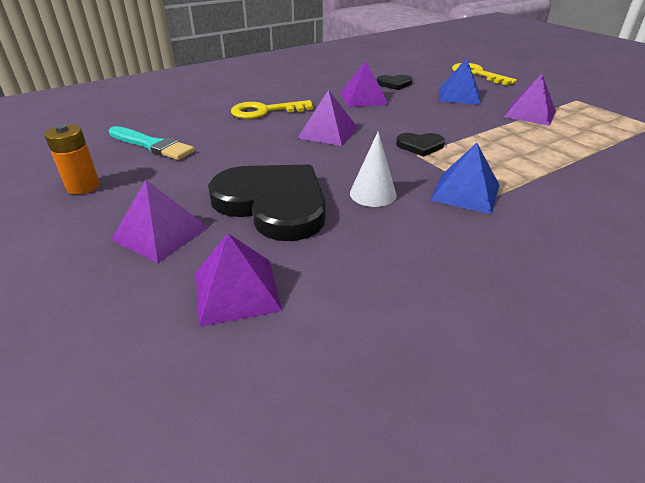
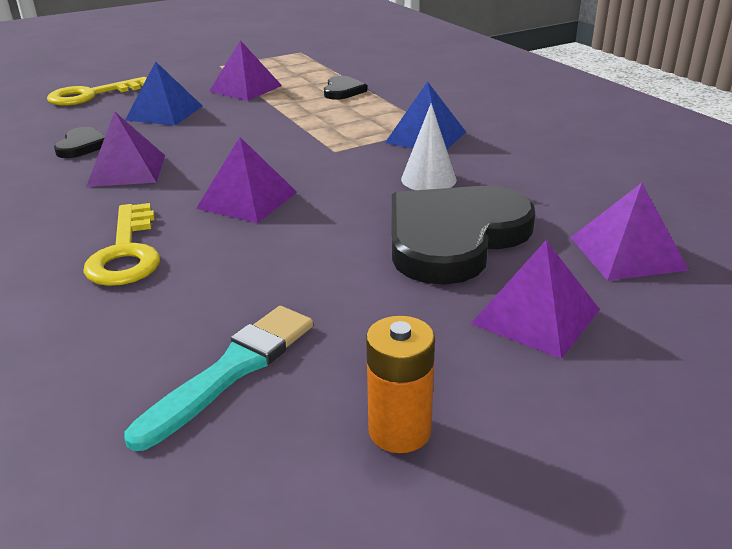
camera: 85 degrees left, 5 degrees down
(420, 146) = (312, 147): black heart -> black heart (343, 91)

